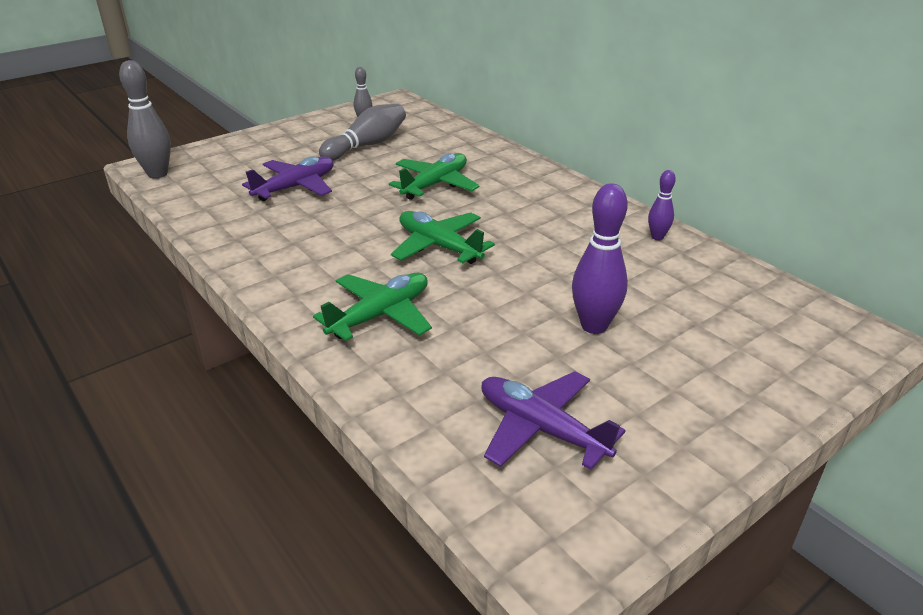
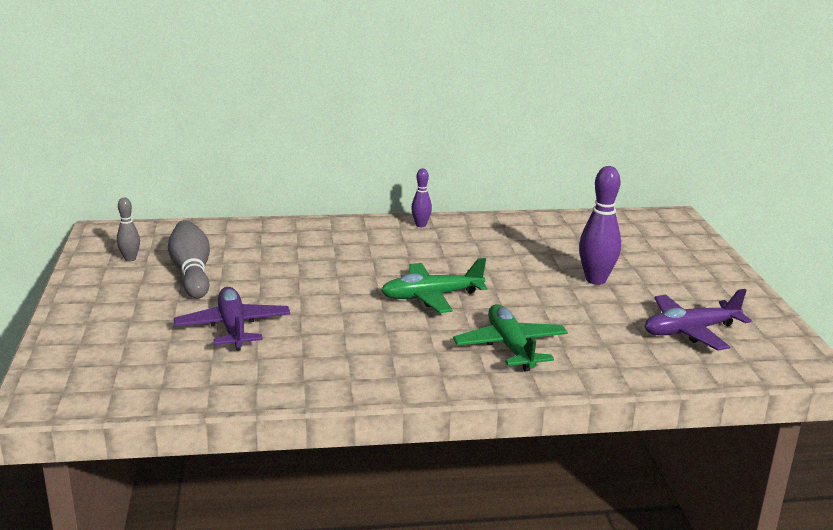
camera: 60 degrees left, 10 degrees down
(158, 174) = (75, 396): grey bowling pin -> none
(435, 184) = (321, 267): green plane -> none
(657, 237) = (508, 224): purple bowling pin -> purple bowling pin (421, 225)

